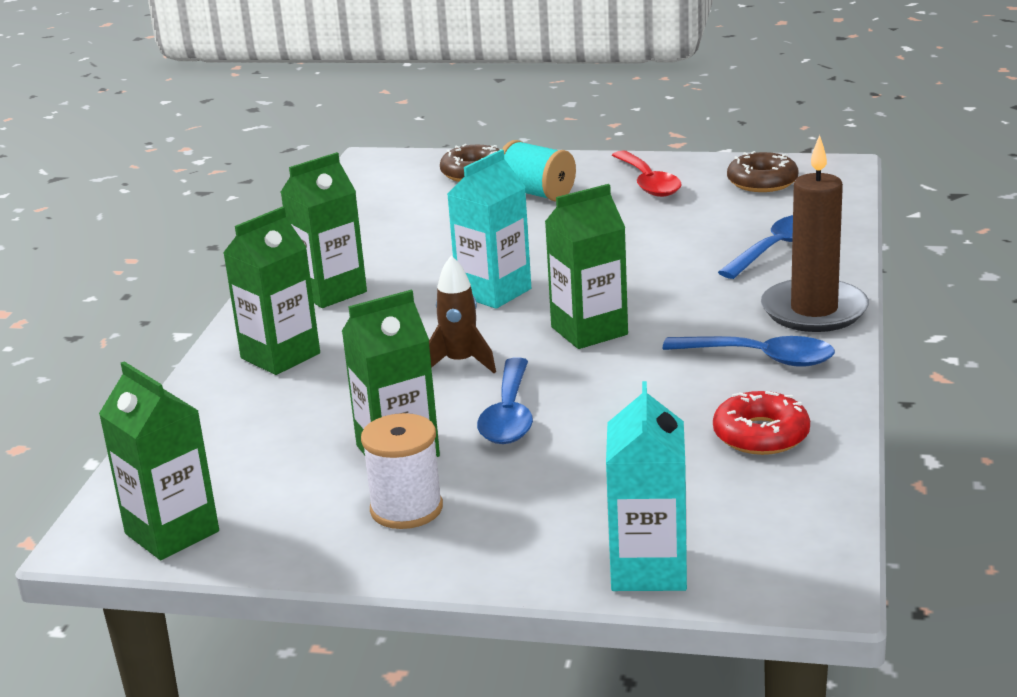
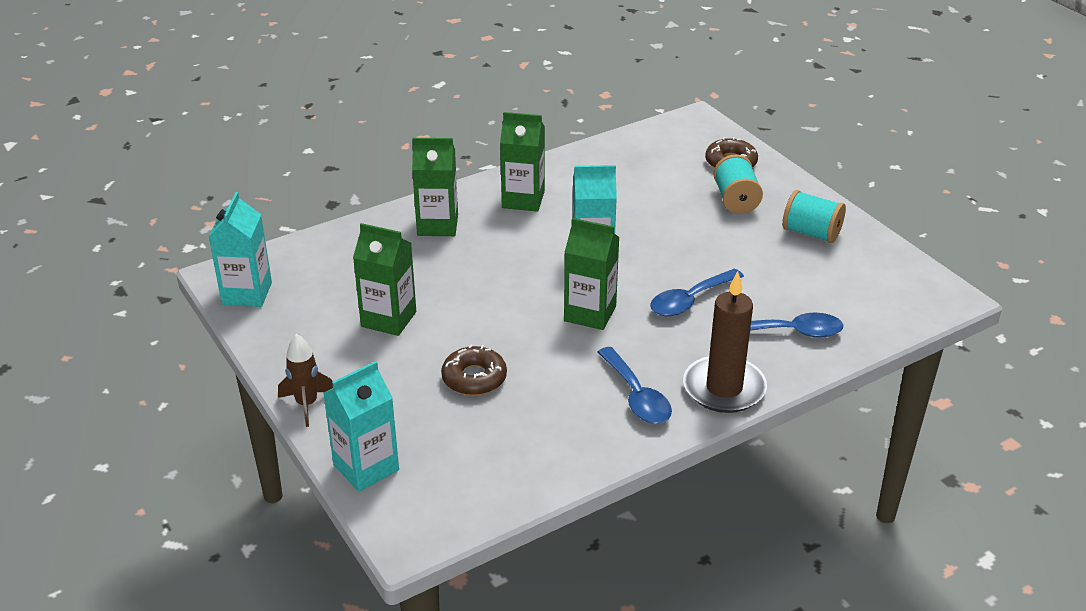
camera: 45 degrees right, 10 degrees up
(172, 532) = (247, 293): green carton -> turquoise carton
(406, 509) = (339, 353): white spool -> none
(460, 363) = (500, 288): brown rocket -> brown rocket (307, 404)
(509, 415) = (465, 336): blue spoon -> blue spoon (690, 300)
(648, 183) = (811, 233): red spoon -> turquoise spool
(761, 435) = (546, 440): red donut -> none
(762, 182) = (879, 277): brown donut -> brown donut (474, 378)

